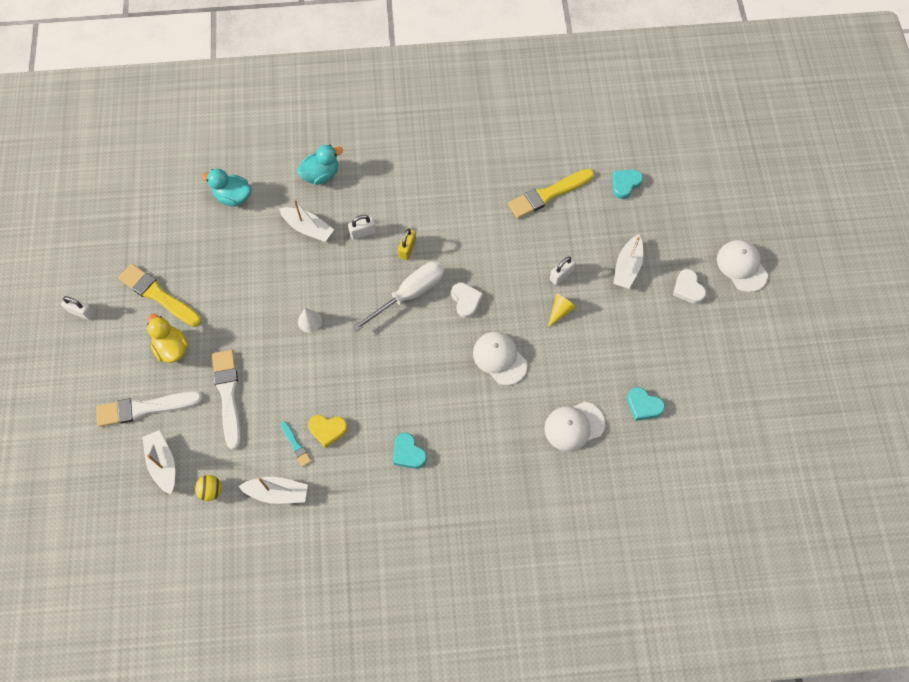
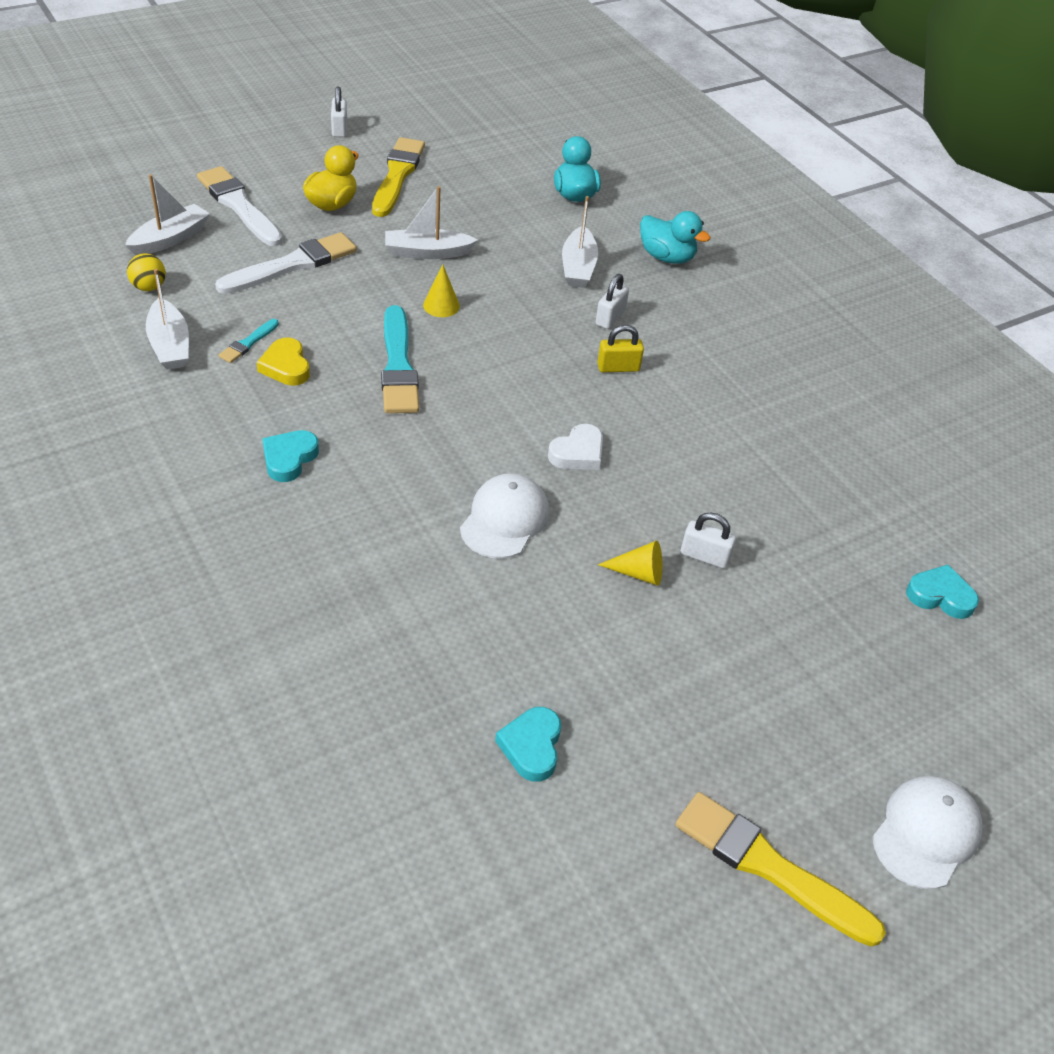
camera: 60 degrees right, 20 degrees down
(309, 321) = (441, 305): white cone -> yellow cone
(355, 366) = (398, 366): none -> turquoise brush
(363, 232) = (610, 317): white padlock -> white padlock turned 75 degrees clockwise
(410, 294) = (547, 389): white screwdriver -> none
(548, 194) = (835, 499): yellow brush -> yellow brush (769, 867)
(574, 426) = (437, 652): white cap -> none
(627, 267) = (785, 644): white boat -> white boat (427, 252)
(688, 288) = (811, 751): white heart -> none

